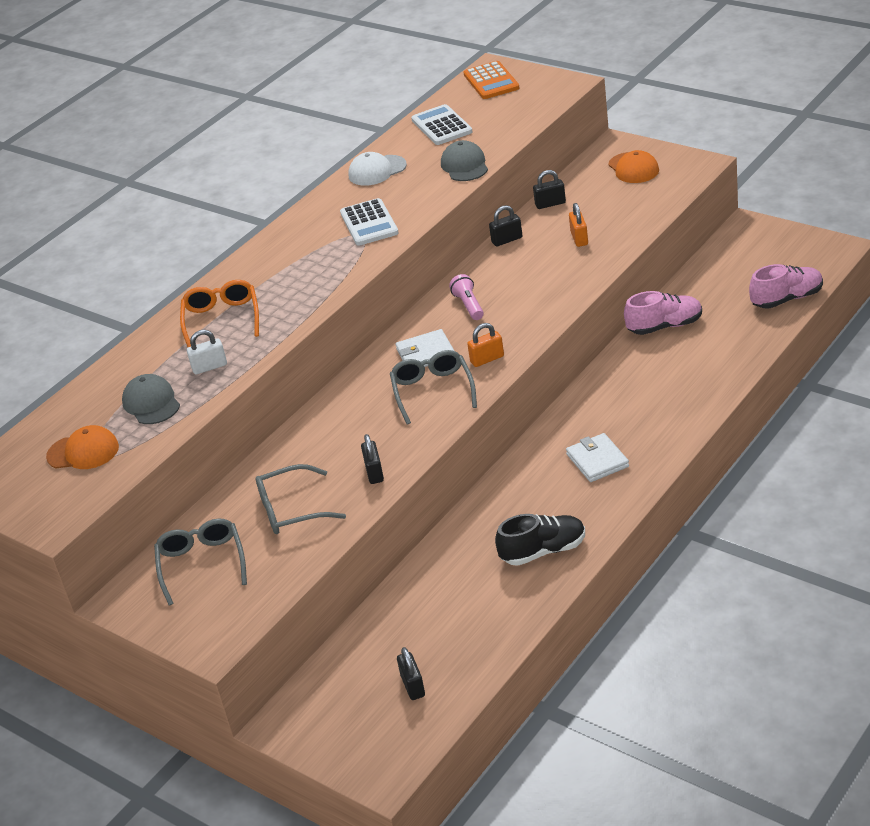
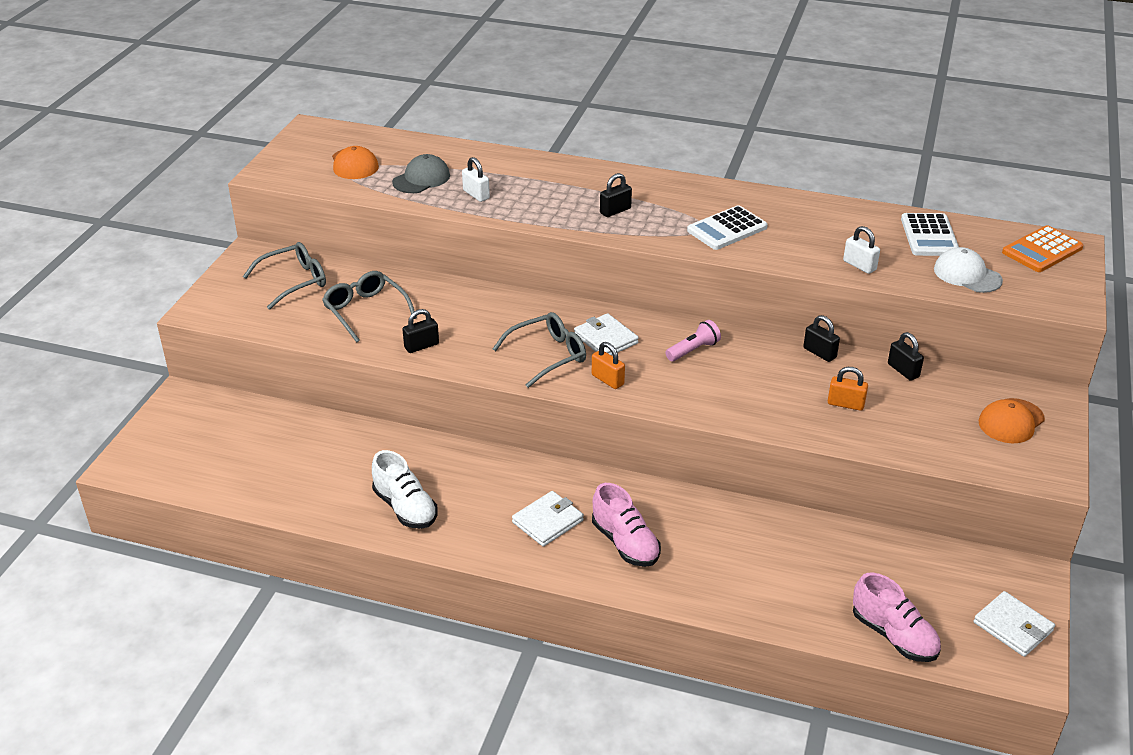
camera: 65 degrees right, 0 degrees up
(222, 319) = (547, 184): orange glasses -> none
(377, 171) = (823, 214): white cap -> white cap (967, 275)
(413, 686) = (224, 460): black padlock -> black padlock (615, 211)
(441, 126) = (929, 236): white calculator -> white calculator turned 135 degrees clockwise
(464, 165) = (859, 265): grey cap -> white padlock
(543, 551) = (405, 508): black shoe -> white shoe
(579, 238) = (845, 404): orange padlock -> orange padlock turned 45 degrees clockwise
(665, 326) = (795, 534): pink shoe -> pink shoe (625, 543)
(793, 245) = (1013, 626): none -> white wallet

